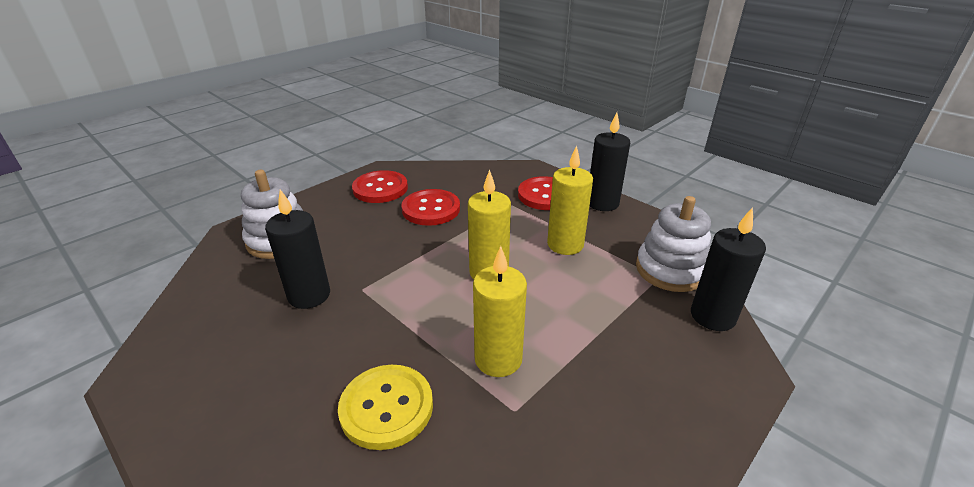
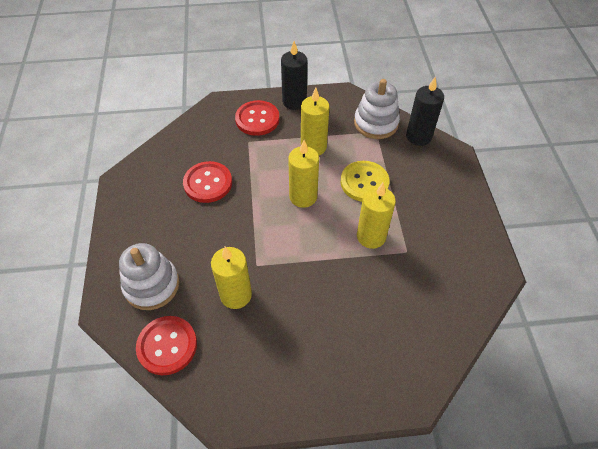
camera: 50 degrees left, 20 degrees up
(309, 295) = (236, 295): black candle -> yellow candle
(380, 188) = (148, 195): red button -> red button (167, 346)
(386, 407) = (362, 301): yellow button -> yellow button (364, 182)

